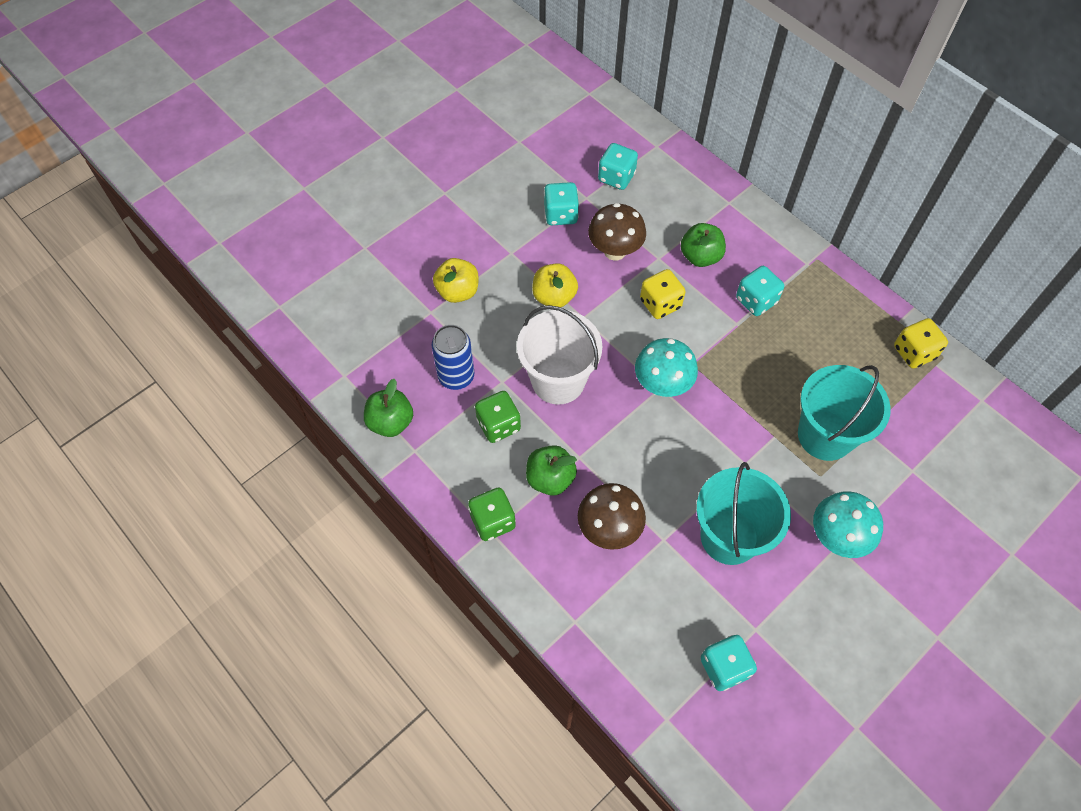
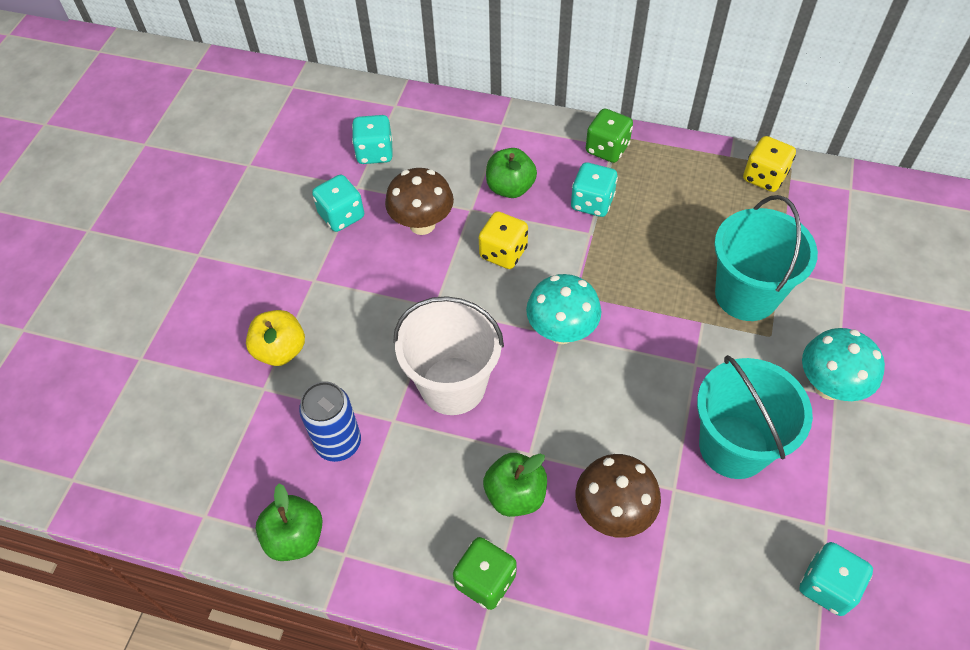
camera: 30 degrees left, 5 degrees down
(498, 425) = (421, 469): green dice -> green dice (607, 149)
(554, 297) = (390, 301): yellow apple -> none

